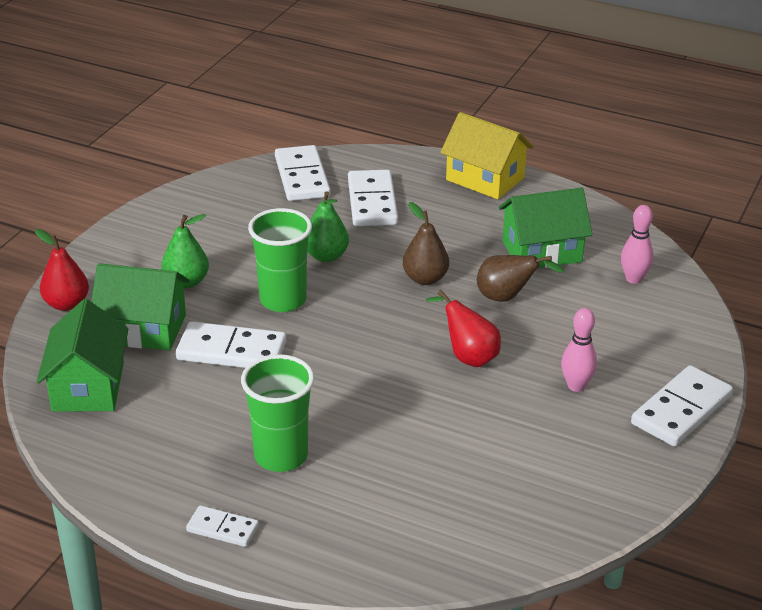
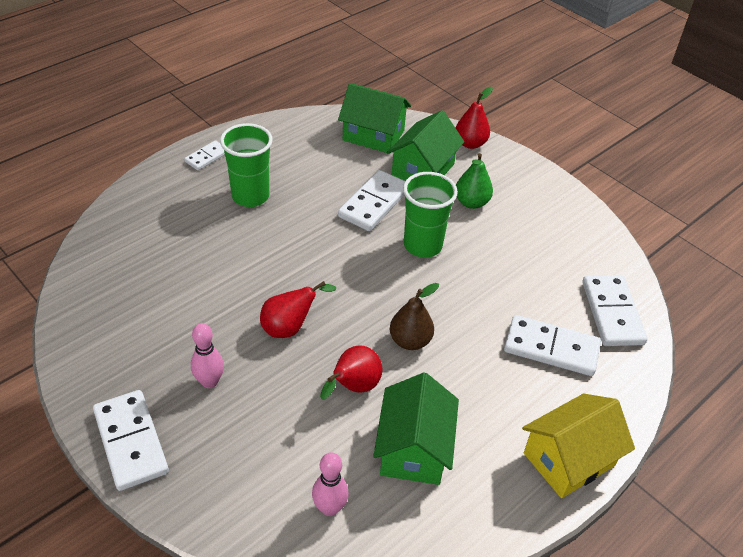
camera: 110 degrees right, 10 degrees up
(302, 177) = (612, 313): white domino -> white domino turned 75 degrees clockwise
(326, 256) = (473, 288): green pear -> none
(507, 298) = (353, 387): brown pear -> red pear

